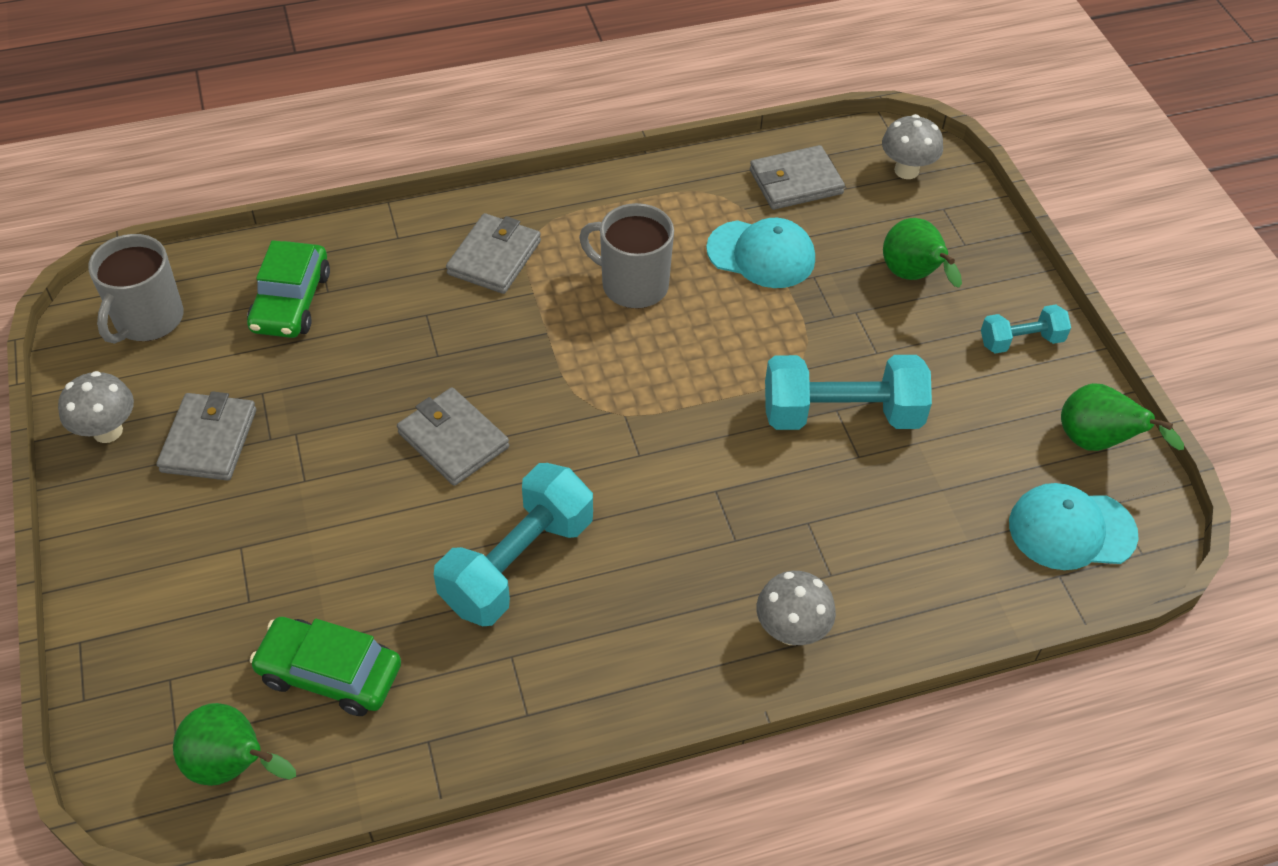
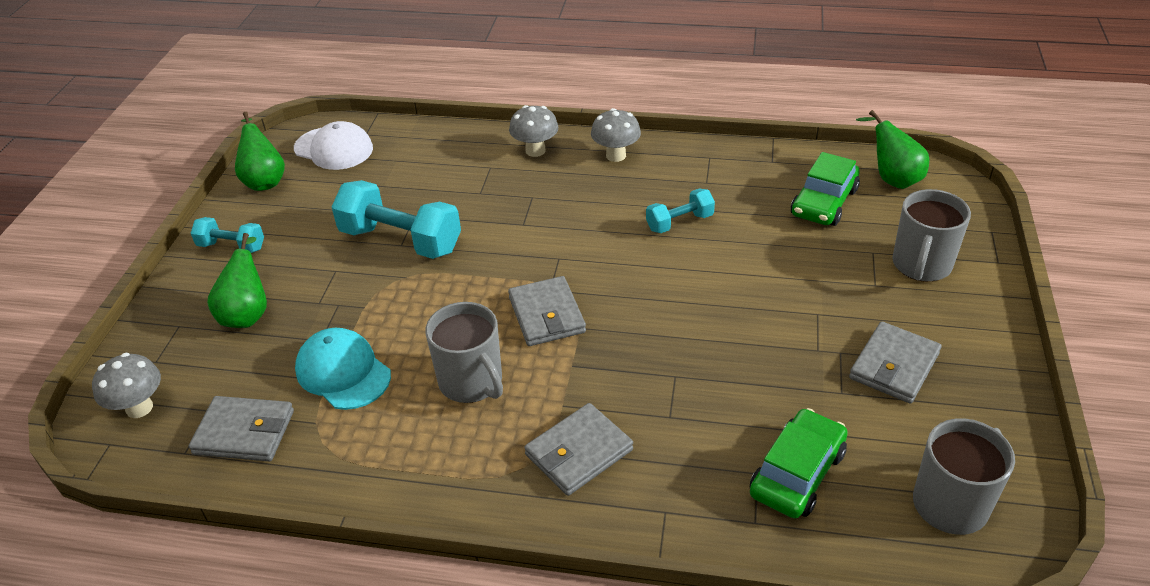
camera: 150 degrees left, 10 degrees down
(107, 431) = (988, 401): grey mushroom -> grey mushroom (616, 155)
(183, 599) = (921, 265): none -> grey mug
(329, 674) = (824, 202): green car -> green car turned 75 degrees clockwise
(453, 440) = (690, 307): grey wallet -> grey wallet (547, 315)
(517, 563) = (679, 222): turquoise dumbbell -> turquoise dumbbell, size x0.55
(1071, 529) = (333, 149): turquoise cap -> white cap

